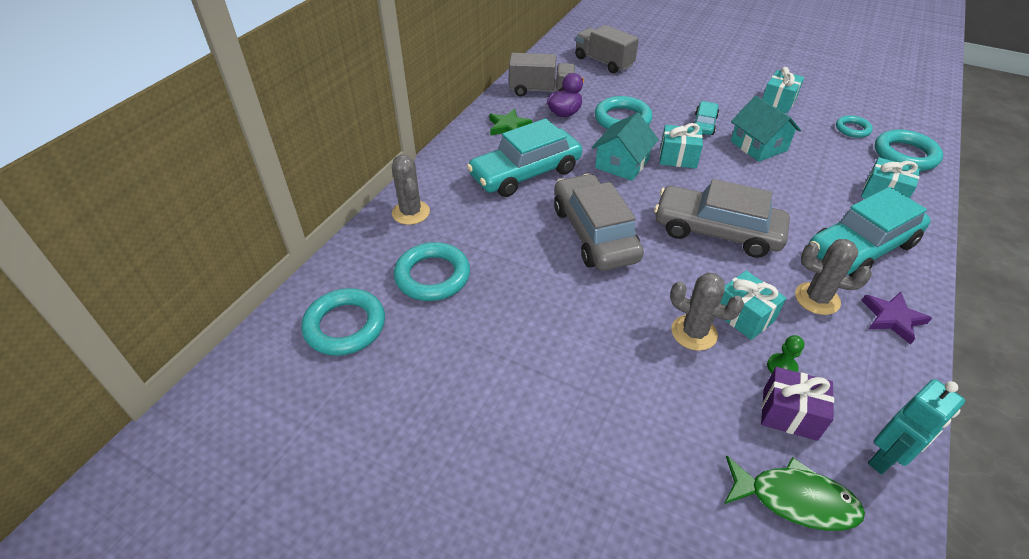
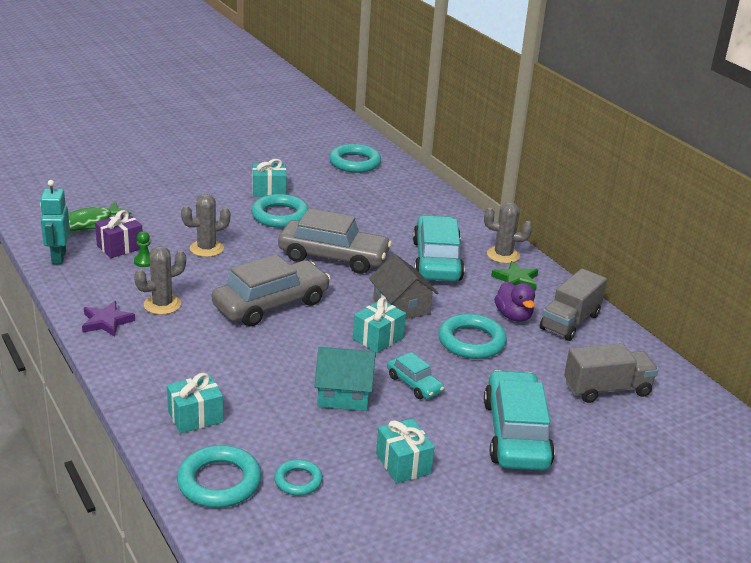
camera: 120 degrees right, 15 degrees down
(411, 212) = (437, 206): grey cactus -> grey cactus (503, 255)
(432, 276) = (364, 194): turquoise ring -> turquoise ring (280, 216)
(622, 163) = (401, 307): turquoise house -> grey house
(743, 316) = (192, 271): turquoise gift -> turquoise gift (269, 191)
(861, 248) = (168, 356): turquoise car -> turquoise car (516, 434)

